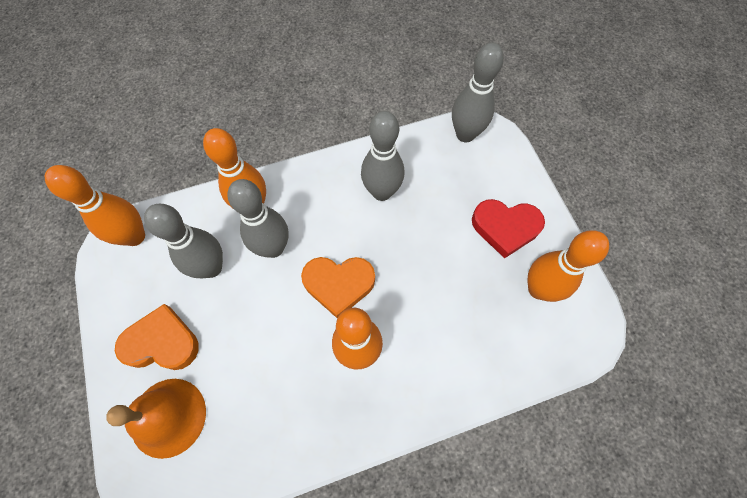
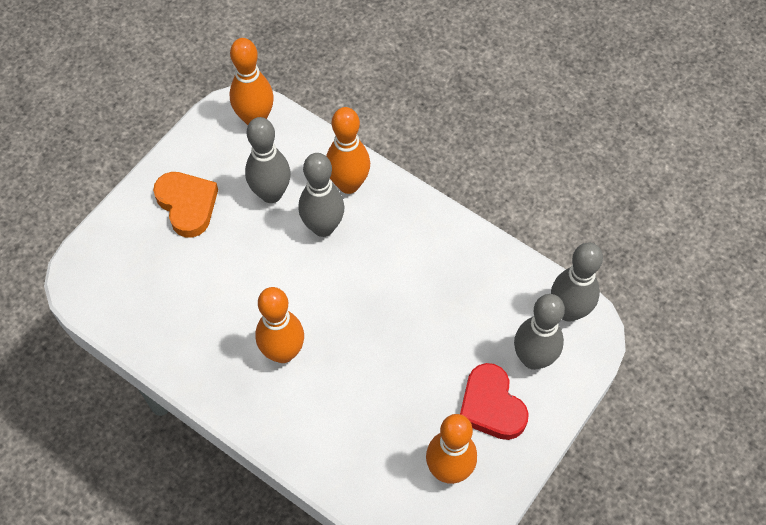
camera: 55 degrees right, 5 degrees down
(168, 417) = (137, 252): orange bell -> none
(339, 284) = (328, 300): orange heart -> none
(381, 192) = (444, 277): grey bowling pin -> grey bowling pin (533, 358)

